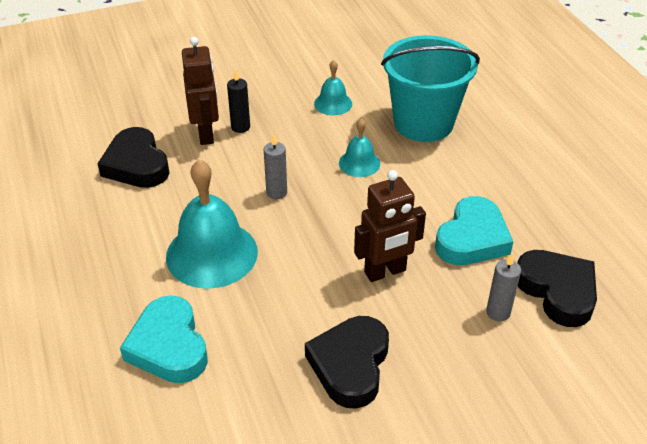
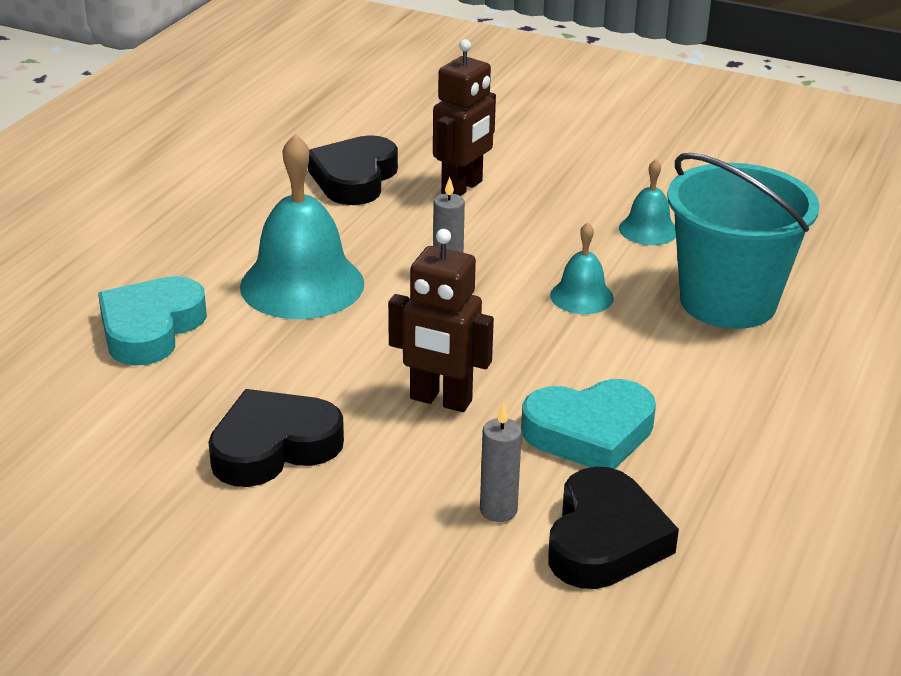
camera: 45 degrees right, 10 degrees down
(240, 127) = (507, 200): black candle -> none

